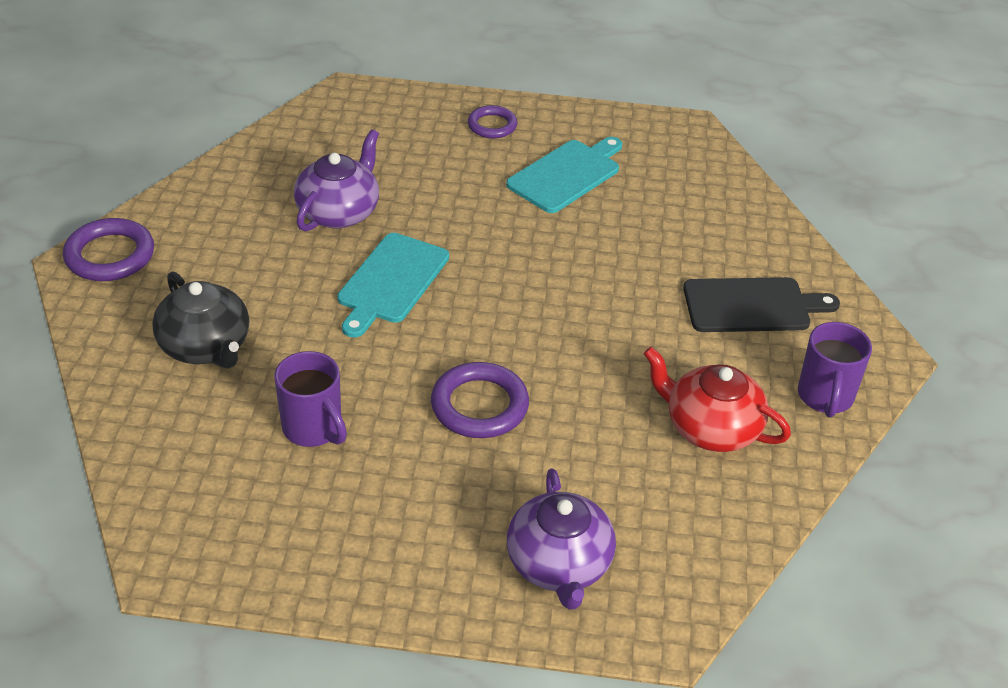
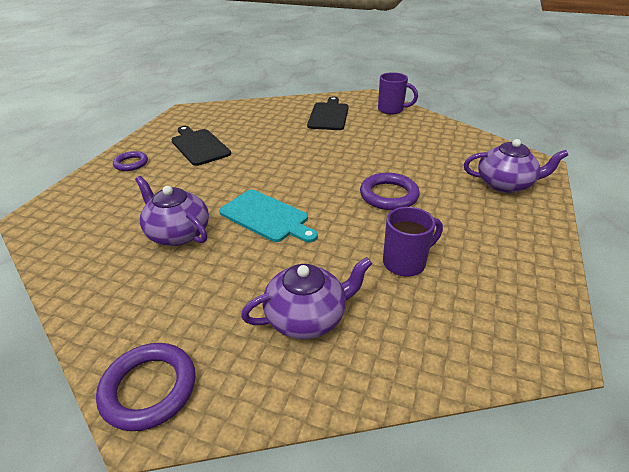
camera: 75 degrees left, 5 degrees down
(206, 346) = (307, 317): black teapot -> purple teapot
(567, 174) = (199, 146): turquoise cutting board -> black cutting board
(711, 428) = (409, 135): red teapot -> none

